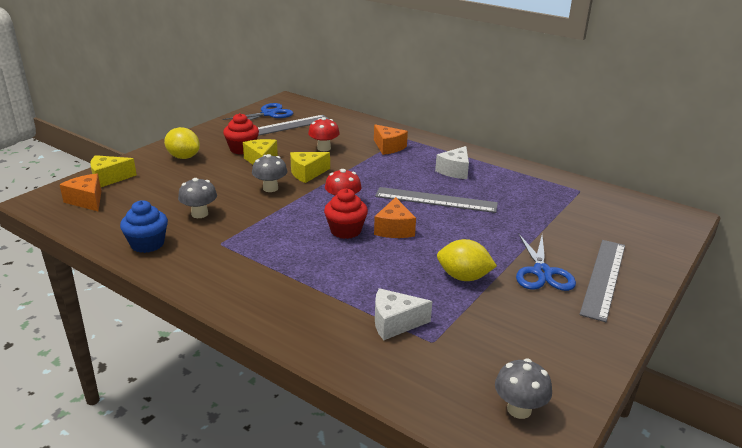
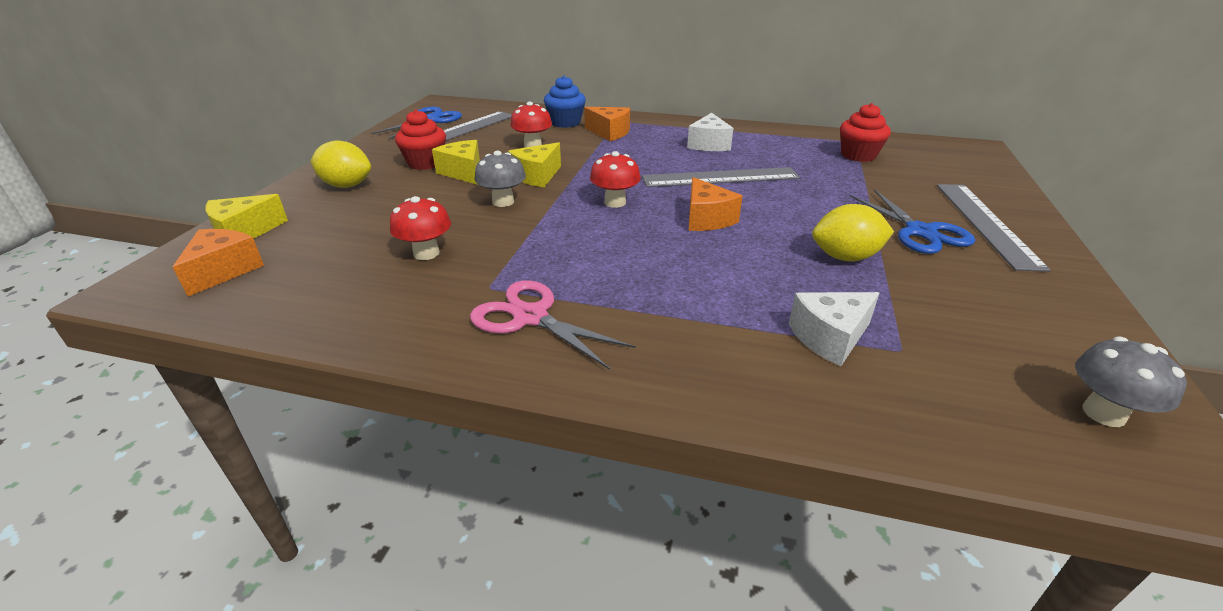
camera: 20 degrees left, 5 degrees up
(87, 200) = (224, 271): orange cheese -> orange cheese turned 75 degrees clockwise
(147, 244) = (373, 314): blue cupcake -> blue cupcake (565, 123)
(199, 214) = (426, 253): grey mushroom -> red mushroom
(229, 267) = (530, 317): none -> pink scissors
(345, 231) = (649, 233): red cupcake -> red cupcake (858, 155)

